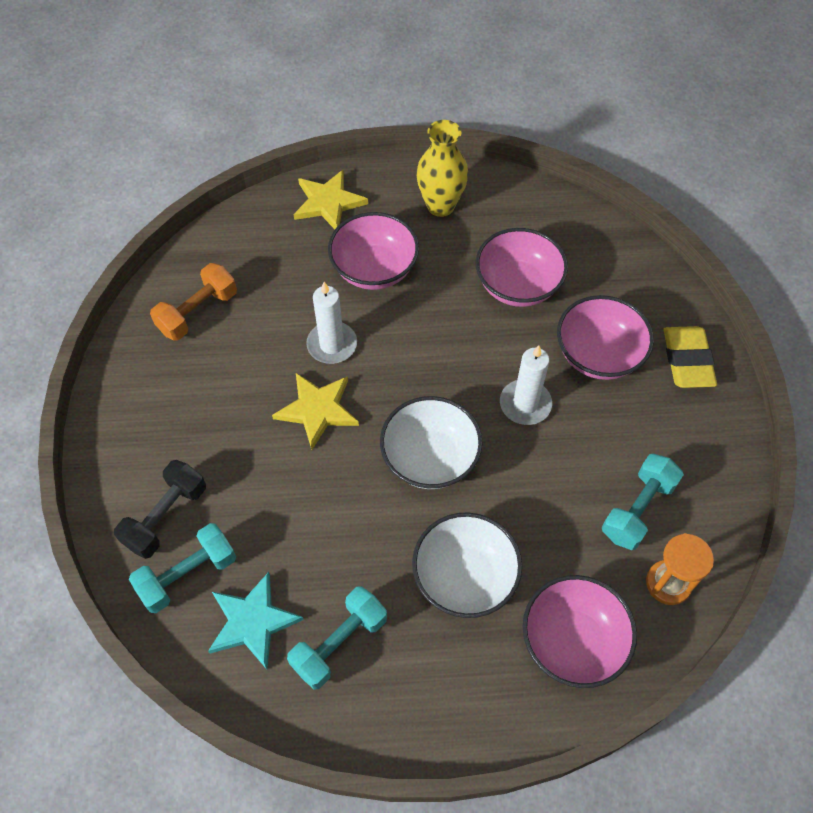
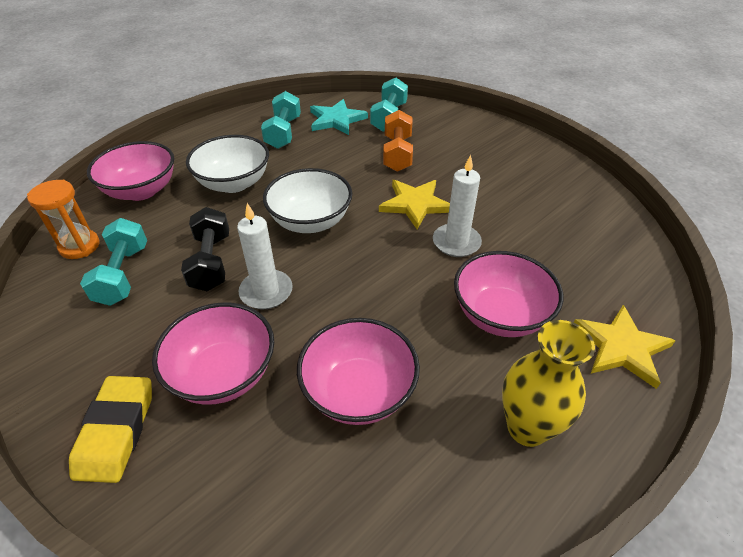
camera: 140 degrees right, 15 degrees down
(166, 517) = (430, 127): black dumbbell -> black dumbbell (211, 262)
(198, 312) = (567, 207): orange dumbbell -> orange dumbbell (397, 154)
(687, 360) = (116, 431): yellow eraser -> yellow eraser turned 45 degrees clockwise

